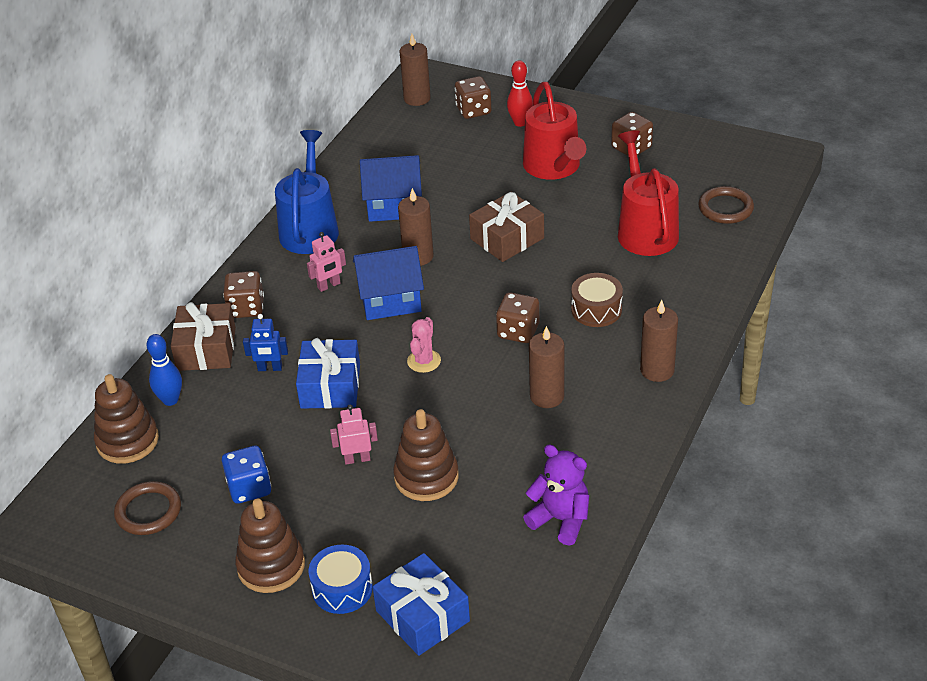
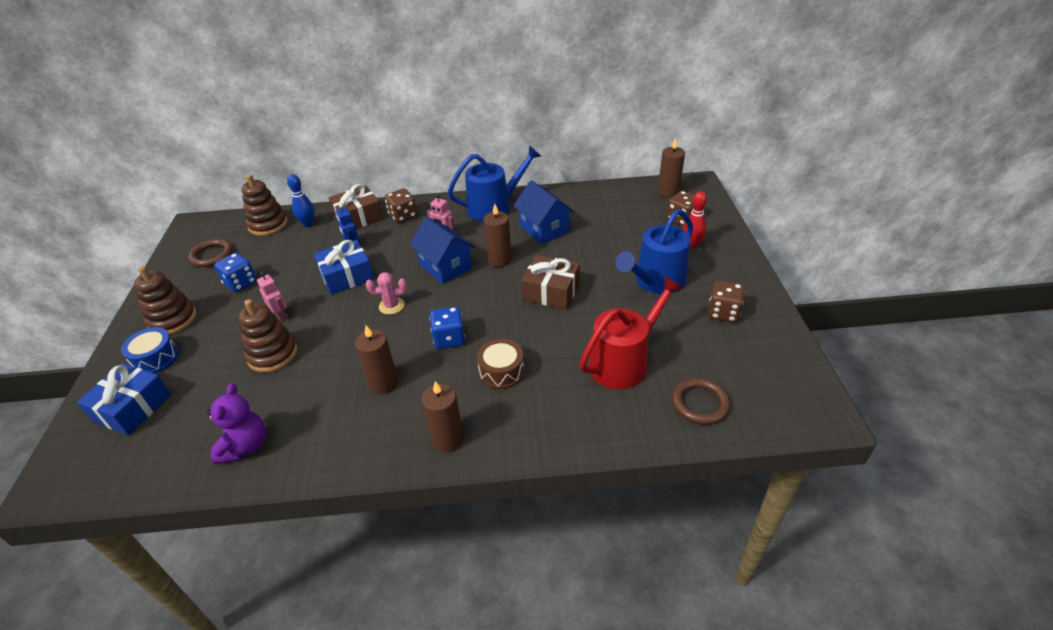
camera: 60 degrees right, 0 degrees up
(518, 331) = (449, 338): brown dice -> blue dice
(554, 167) = (656, 281): red watering can -> blue watering can

